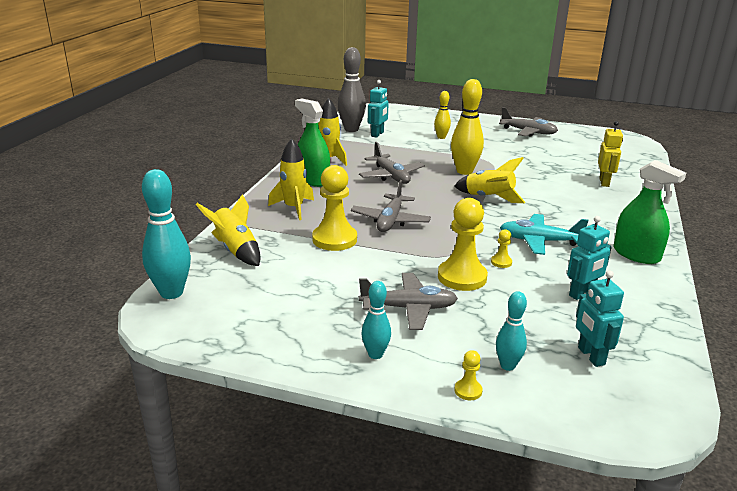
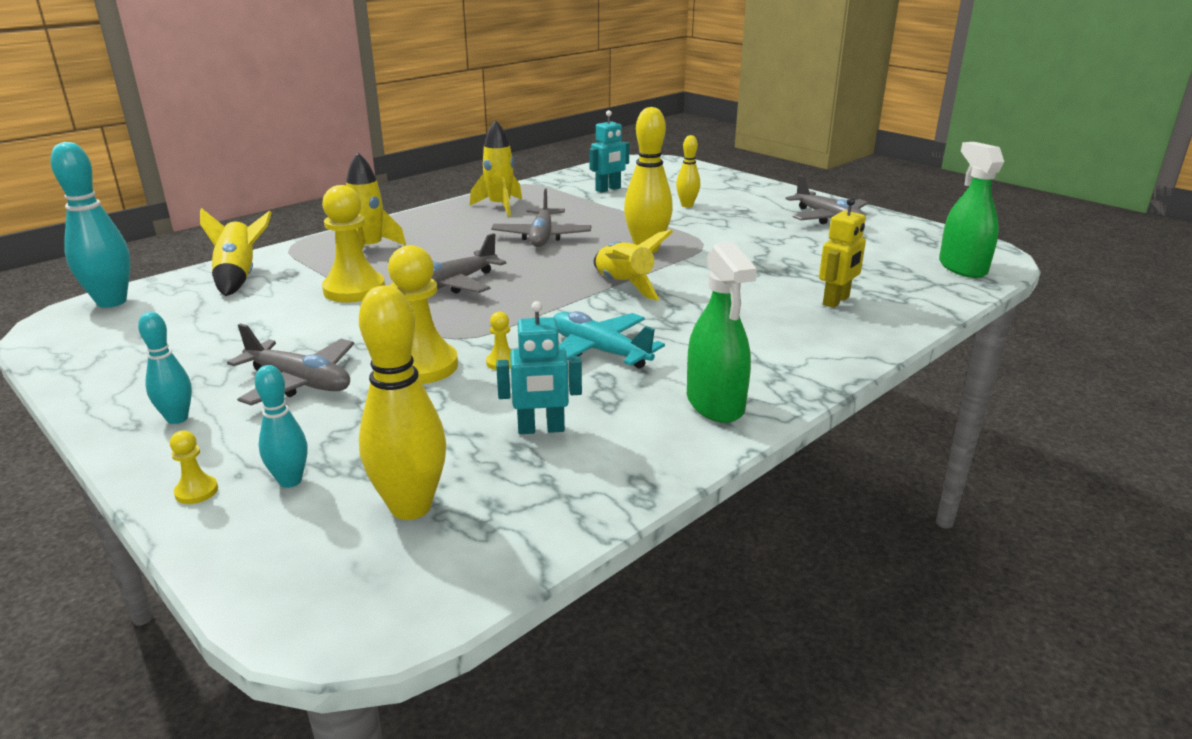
camera: 30 degrees right, 0 degrees up
(313, 180) = (443, 224): green spray bottle -> green spray bottle (962, 267)
(351, 129) = (585, 179): grey bowling pin -> none
(590, 356) = (411, 507): turquoise robot -> yellow bowling pin

